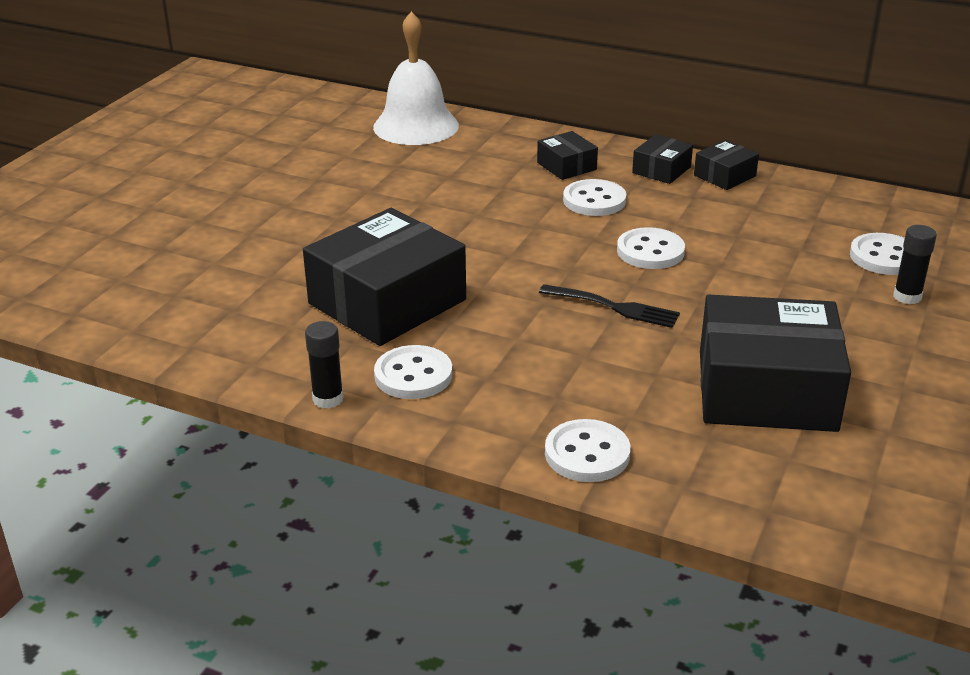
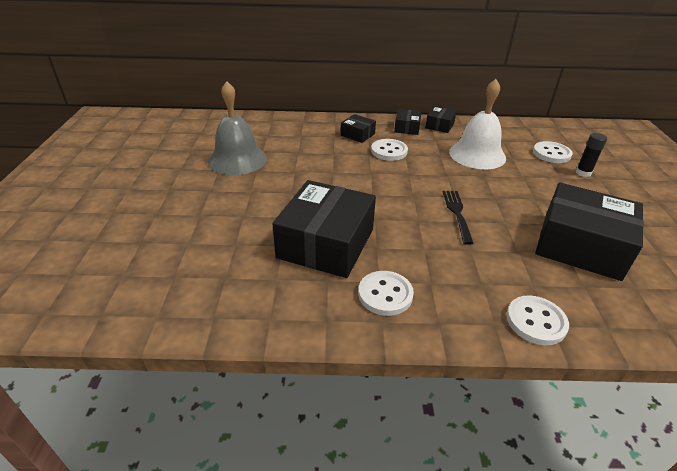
camera: 25 degrees left, 5 degrees up
(328, 399) = (344, 332): black glue stick -> none
(352, 171) = (237, 159): none -> grey bell
(416, 126) = (255, 126): white bell -> white bell (477, 154)
(614, 307) = (457, 213): black fork -> black fork turned 90 degrees counterclockwise
(650, 251) = (444, 175): white button -> none
(766, 390) = (580, 245): black box -> black box turned 45 degrees clockwise

